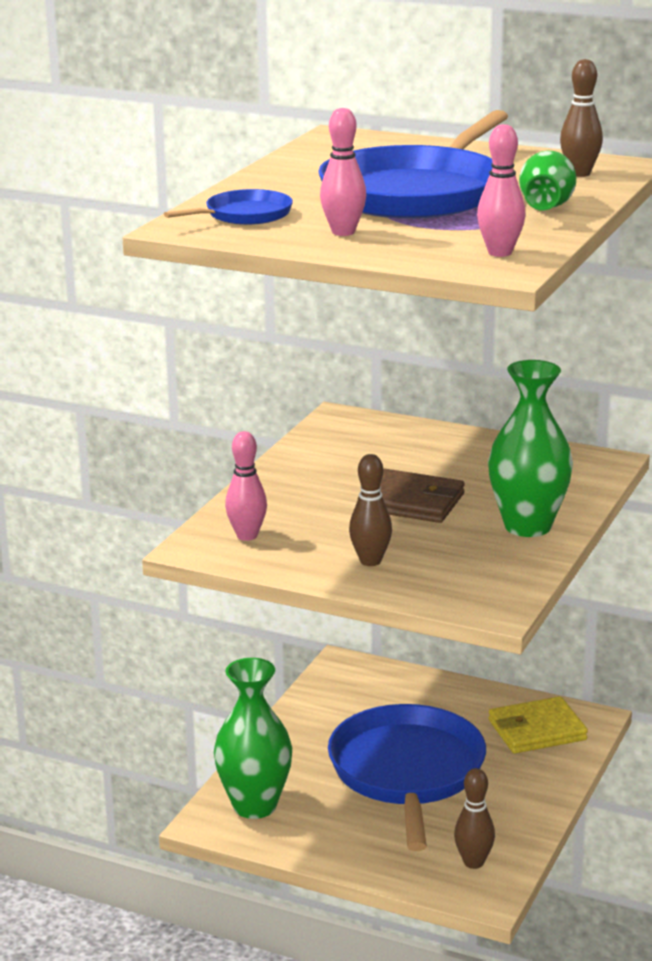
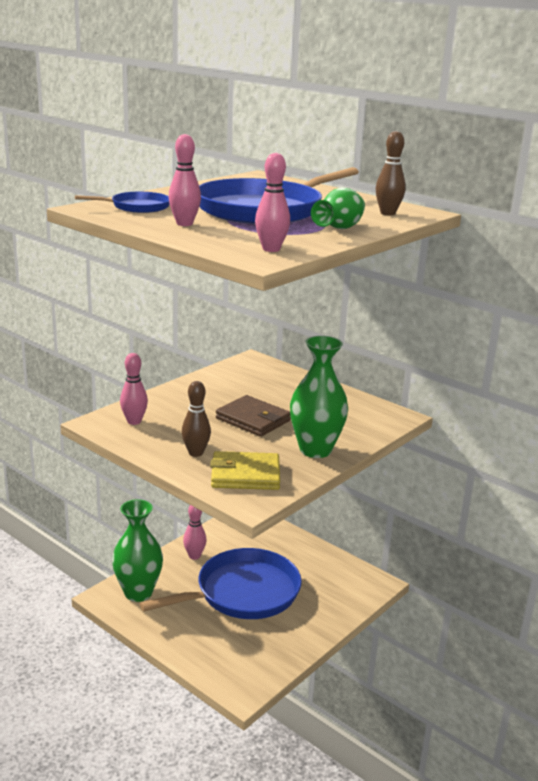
camera: 15 degrees right, 0 degrees up
(304, 739) = (194, 556): none -> pink bowling pin
(407, 772) = (243, 592): blue pan -> blue pan turned 45 degrees clockwise
(473, 862) = (248, 665): brown bowling pin -> none
(537, 730) = (340, 583): yellow wallet -> yellow wallet (245, 475)

